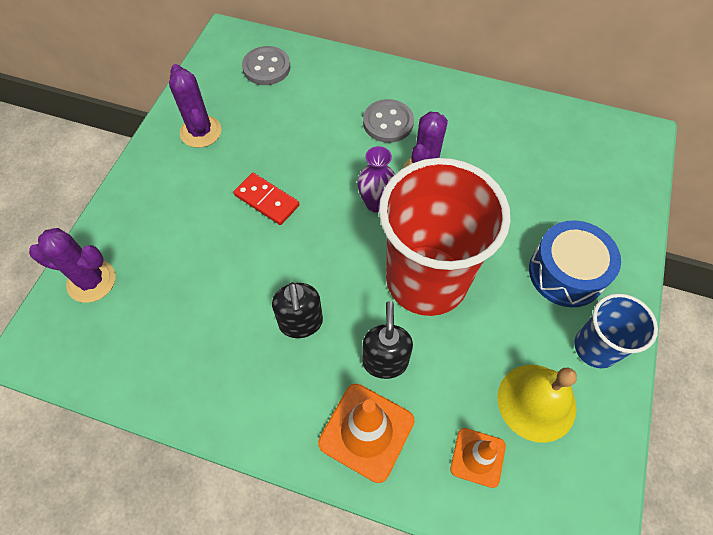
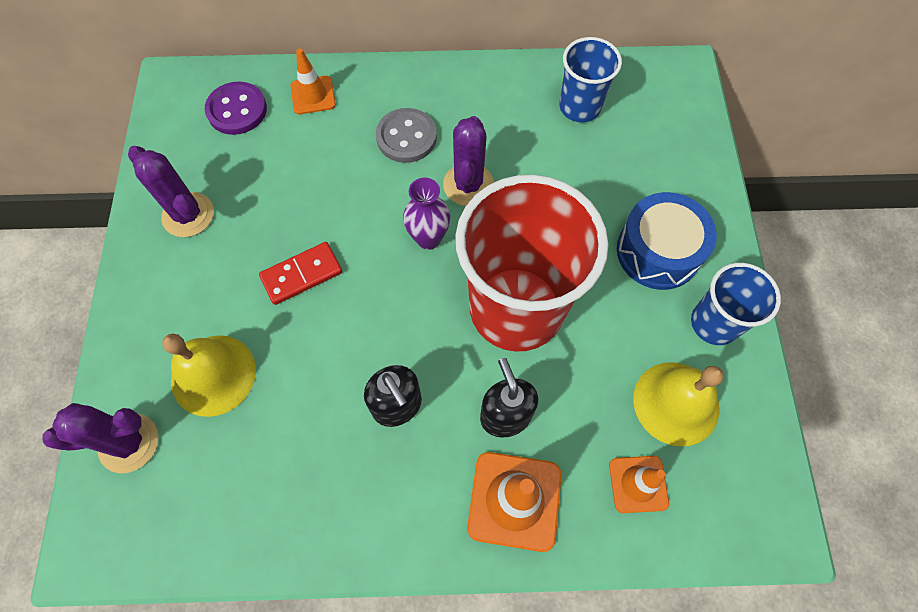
camera: 20 degrees left, 5 degrees up
(171, 252) = (213, 375): none -> yellow bell
(266, 67) = (237, 110): grey button -> purple button
(266, 200) = (302, 275): red domino -> red domino turned 45 degrees counterclockwise
(327, 72) = (313, 95): none -> orange traffic cone
(540, 139) = (579, 107): none -> blue cup

